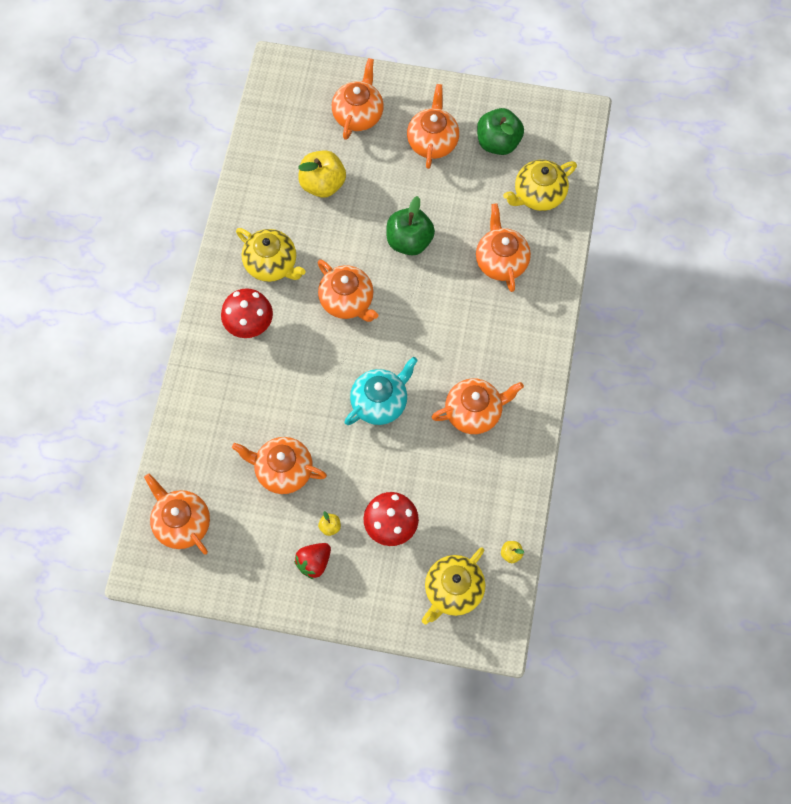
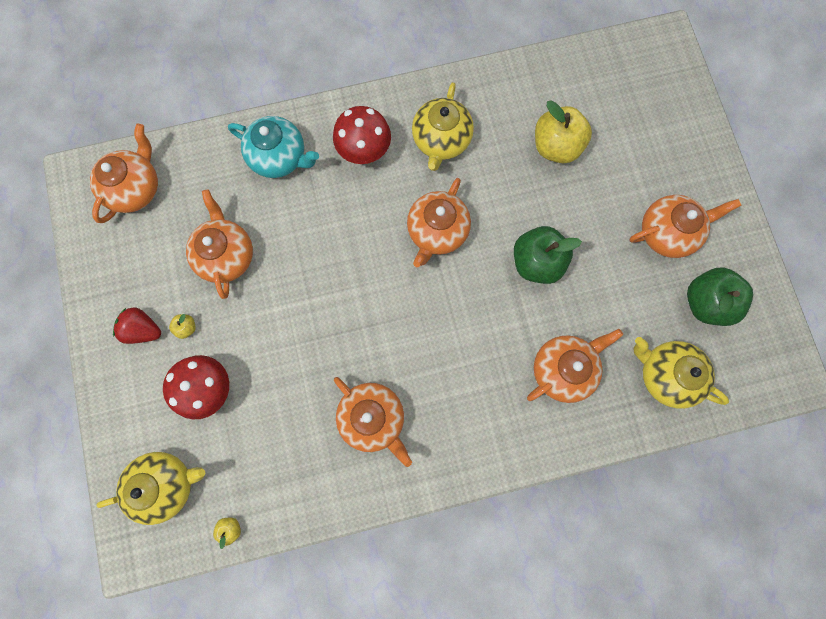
camera: 65 degrees right, 10 degrees up
(358, 115) = (655, 143): orange teapot -> none
(380, 402) = (340, 315): turquoise teapot -> turquoise teapot (279, 157)
(453, 591) = (167, 483): yellow teapot -> yellow teapot turned 150 degrees clockwise

